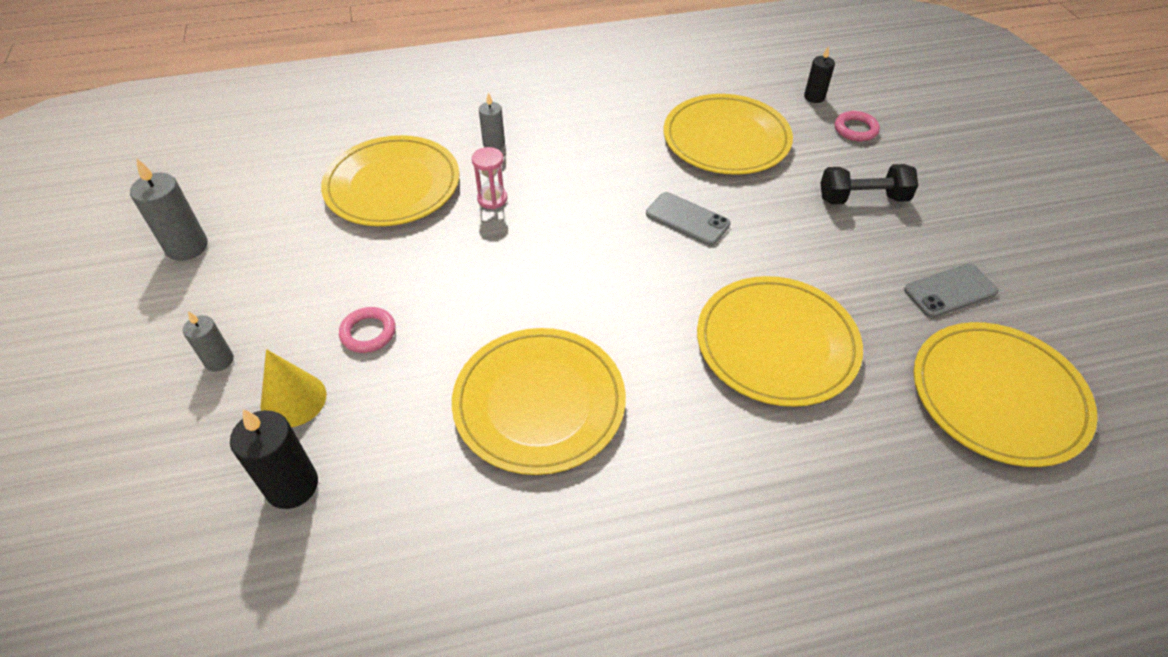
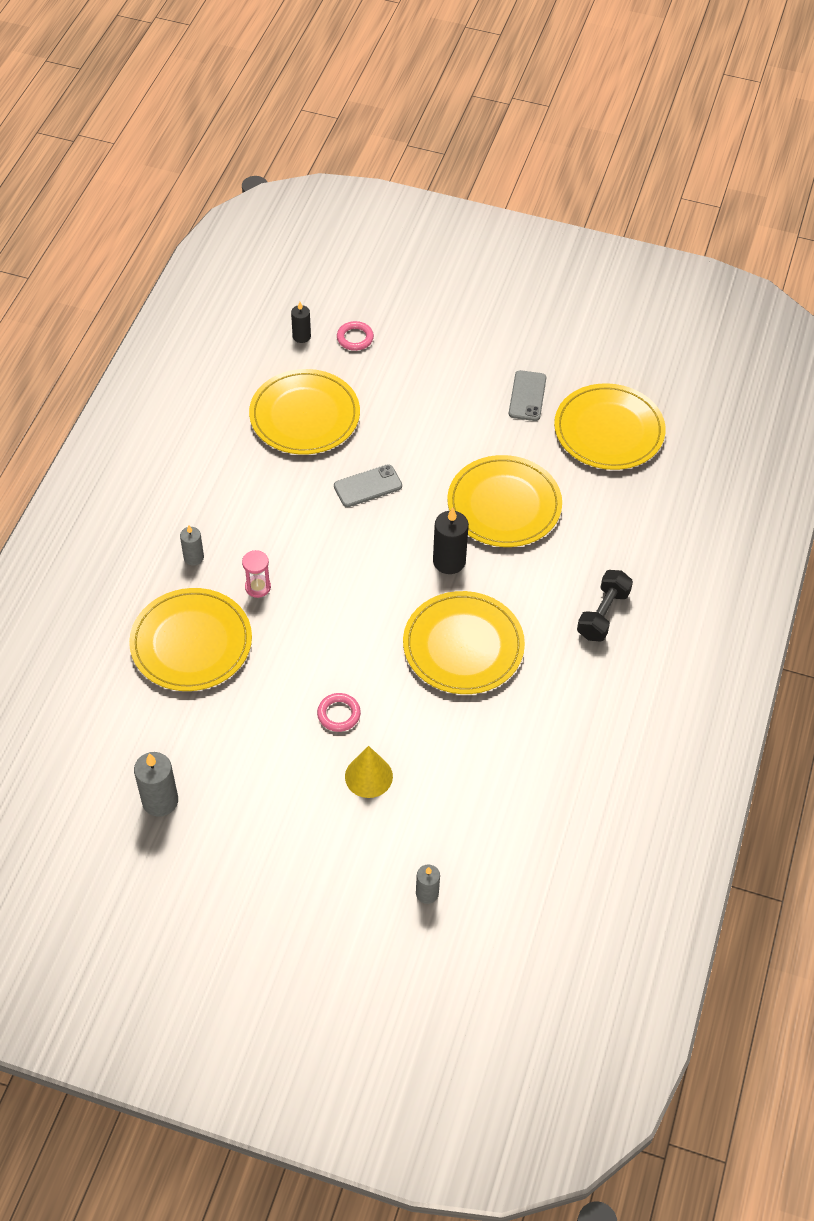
camera: 60 degrees left, 5 degrees up
(219, 360) = (301, 809): grey candle -> grey candle (427, 893)
(292, 486) = (437, 797): black candle -> black candle (449, 561)
(862, 198) = (422, 382): black dumbbell -> black dumbbell (603, 614)

